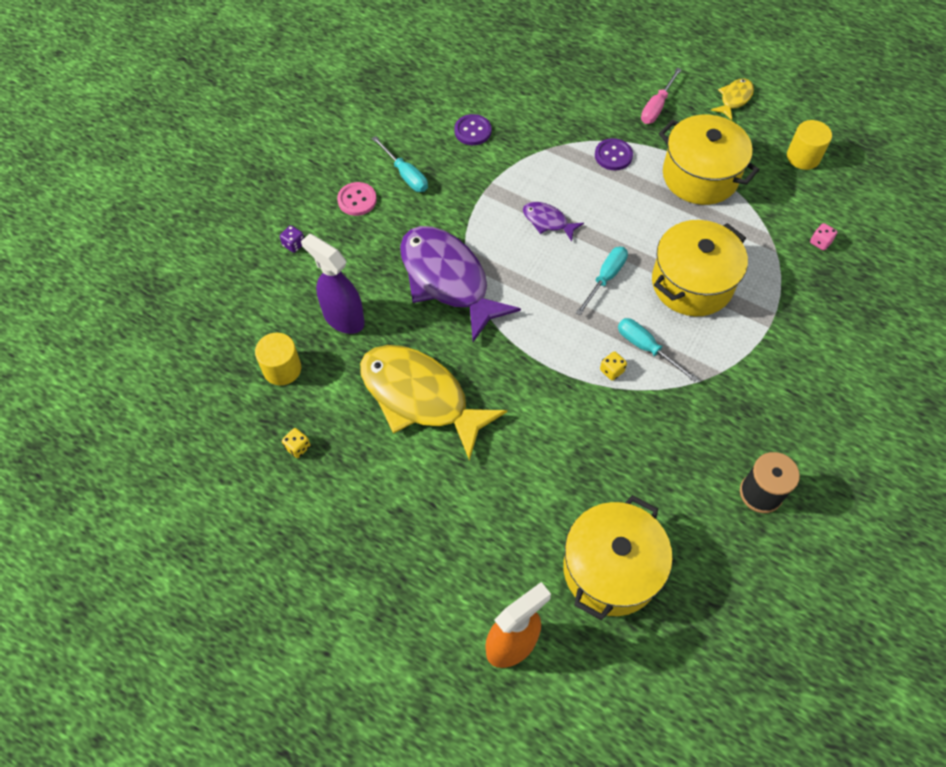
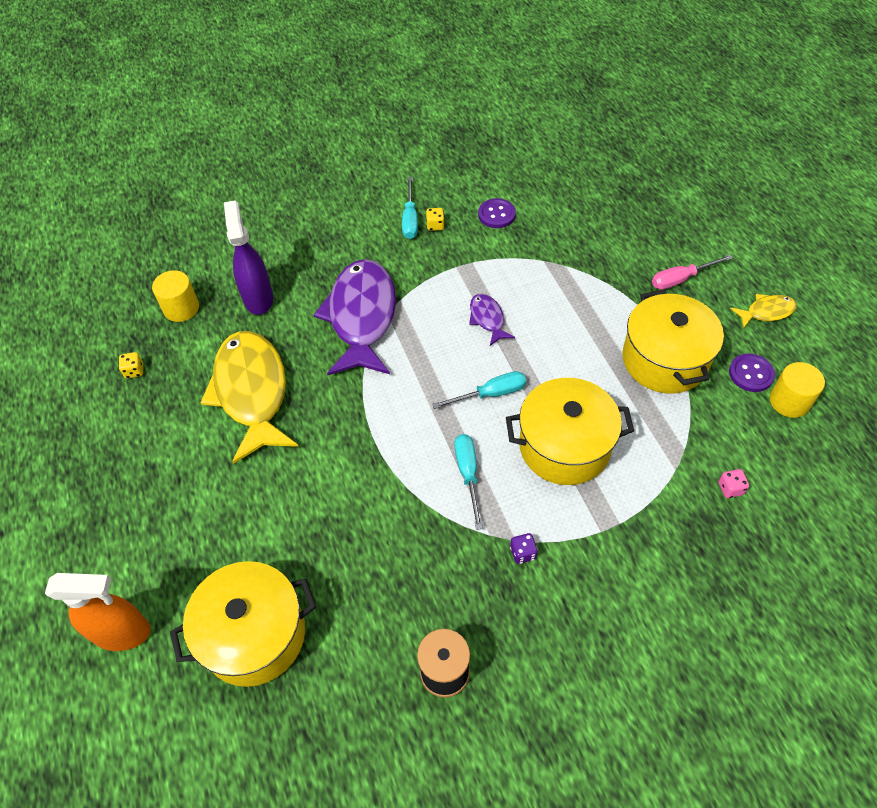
camera: 40 degrees right, 5 degrees down
(294, 244) = (278, 225): purple dice -> purple dice (523, 553)
(357, 200) = (355, 218): pink button -> none
(612, 371) = (419, 473): yellow dice -> yellow dice (435, 225)
(613, 155) = (599, 298): purple button -> purple button (751, 374)

